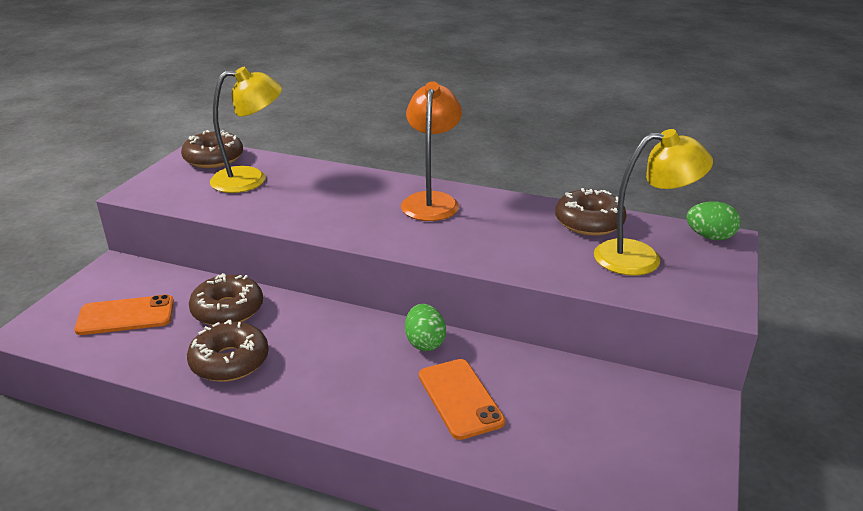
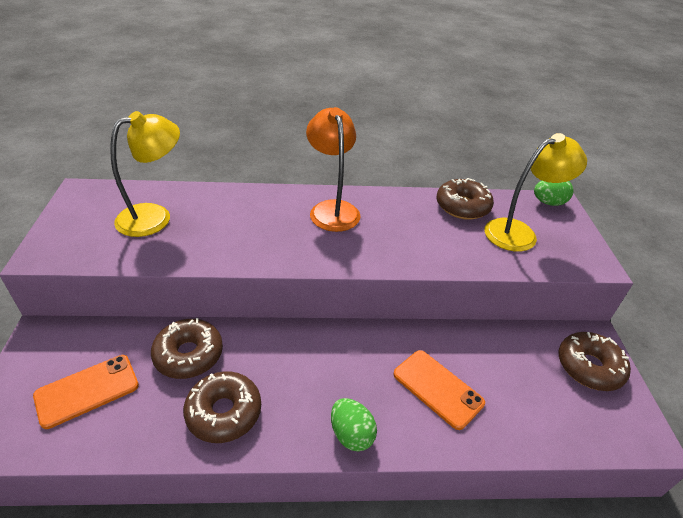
camera: 25 degrees left, 10 degrees up
(214, 159) = (102, 199): brown donut -> brown donut (589, 367)
(425, 343) = (379, 341): green egg -> green egg (351, 434)

